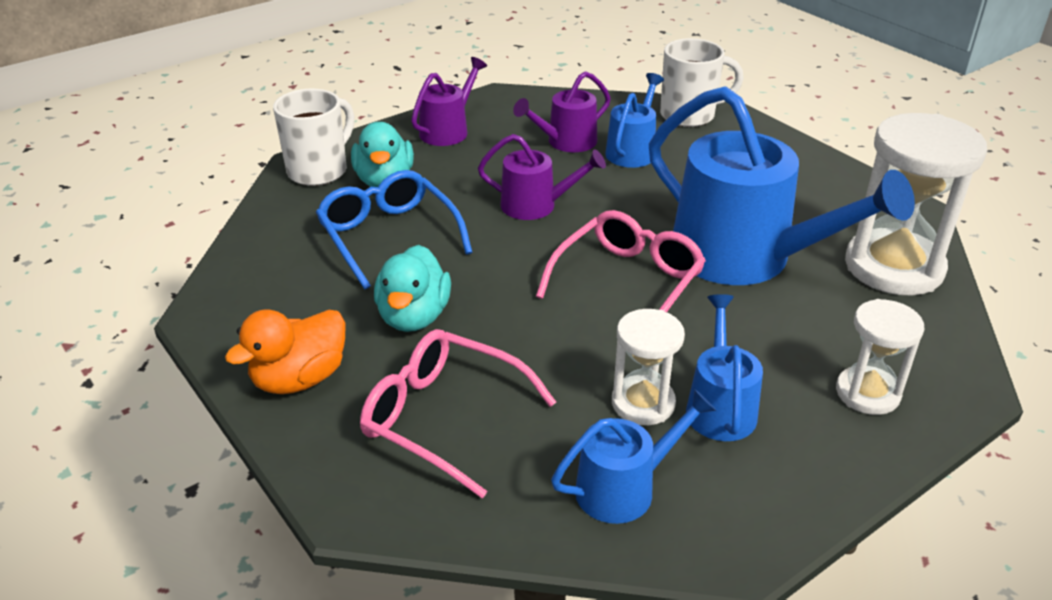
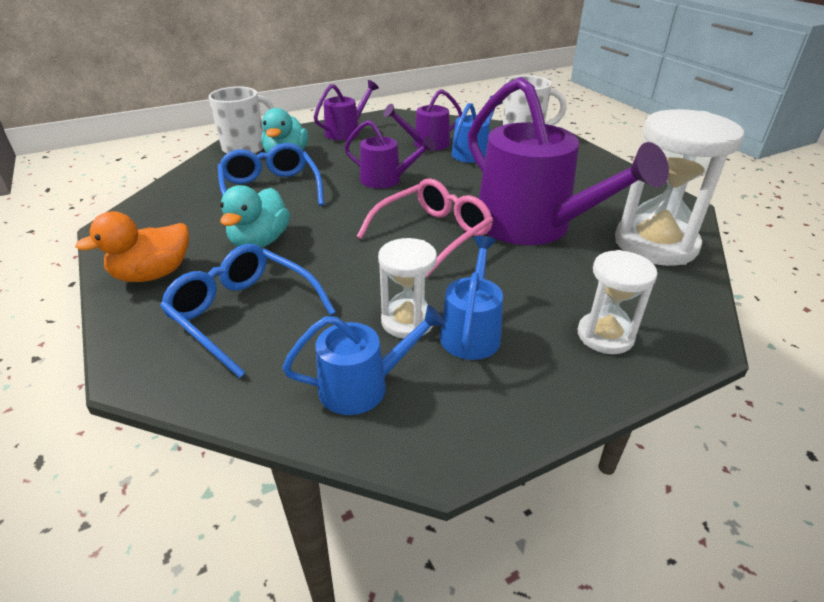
camera: 10 degrees right, 0 degrees up
(444, 418) = (243, 314): pink glasses -> blue glasses
(744, 257) = (532, 226): blue watering can -> purple watering can

